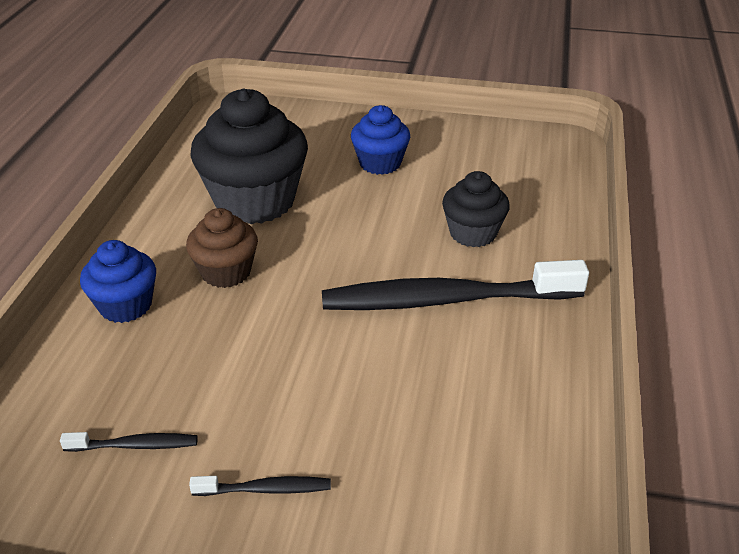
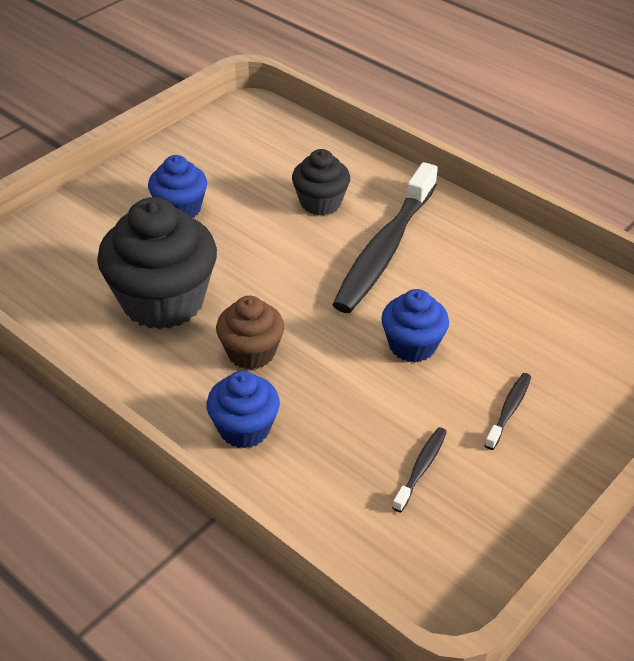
camera: 60 degrees left, 5 degrees up
(314, 373) = (412, 345): none -> blue cupcake

